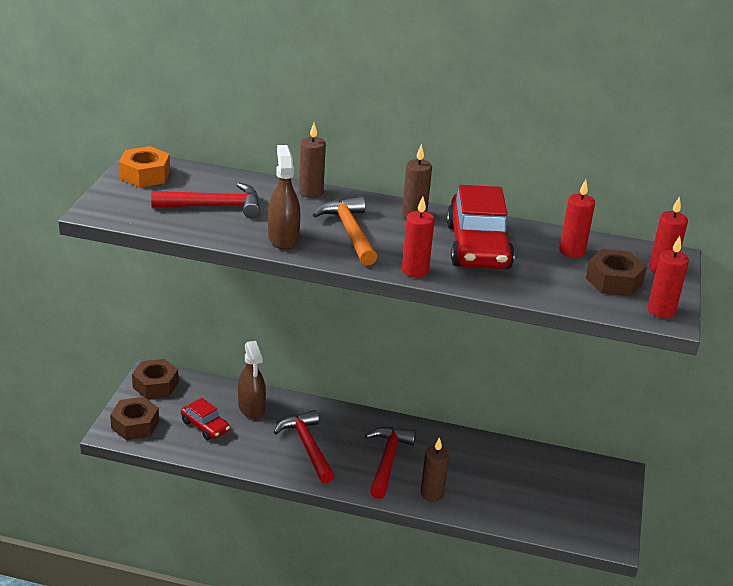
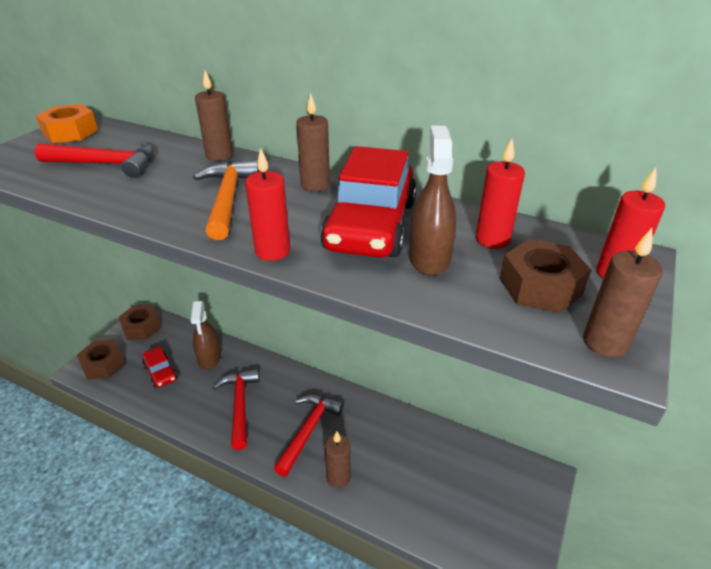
camera: 15 degrees right, 5 degrees up
(283, 238) = (147, 201): brown spray bottle -> brown spray bottle (429, 258)
(661, 311) = (605, 342): red candle -> brown candle

